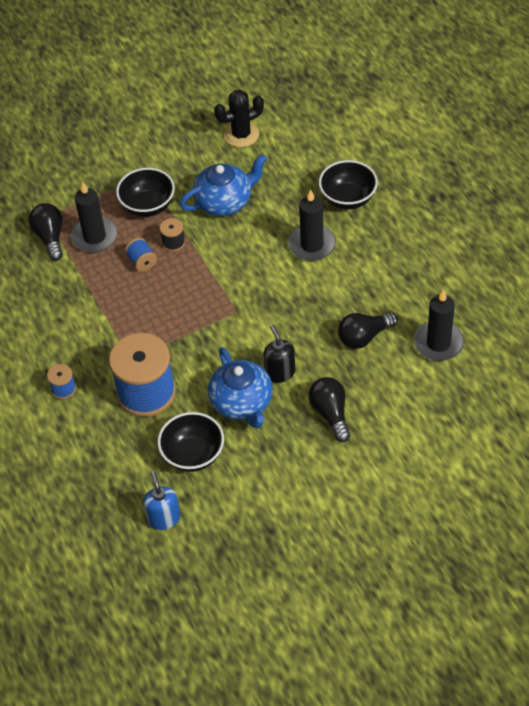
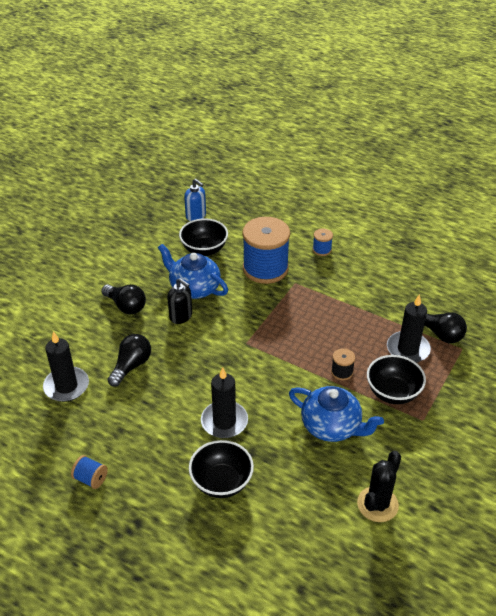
camera: 145 degrees right, 10 degrees down
(142, 262) = (352, 347): blue spool -> blue spool (91, 479)
(224, 201) = (332, 426): blue teapot -> blue teapot turned 90 degrees counterclockwise

